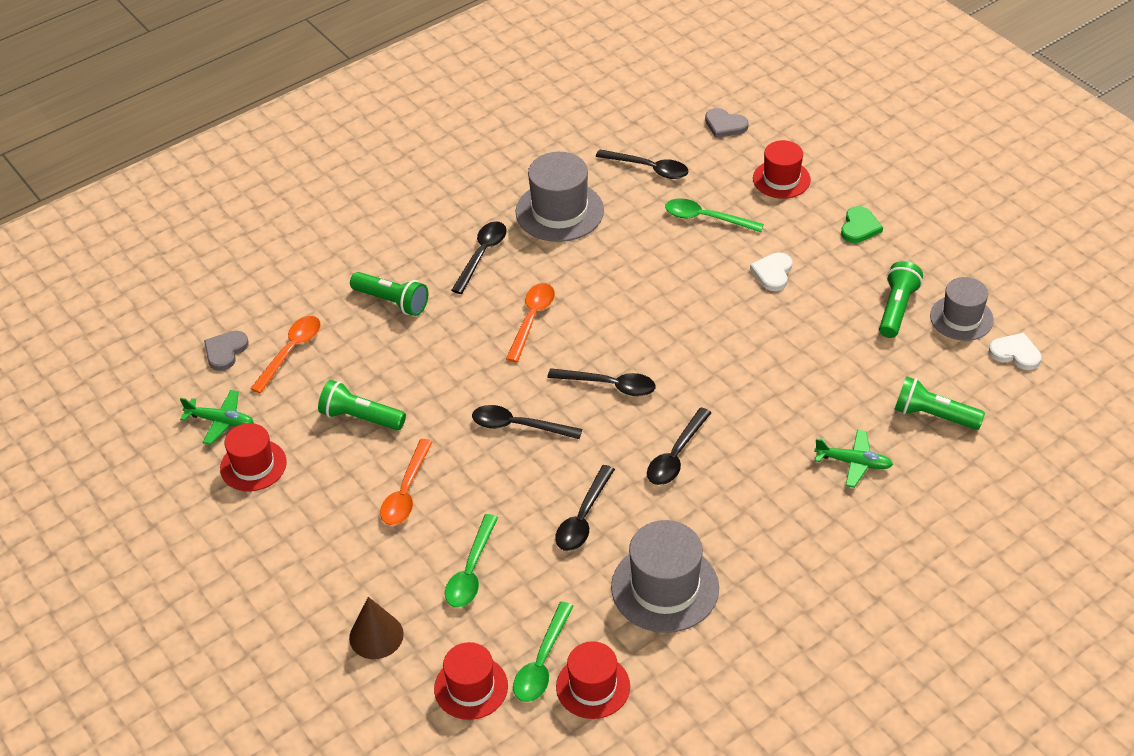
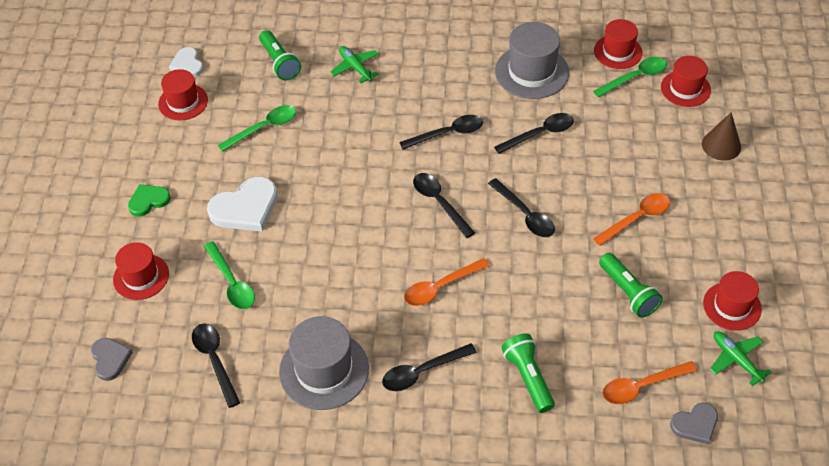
camera: 140 degrees left, 5 degrees up
(471, 571) = (635, 146): green spoon -> green spoon (264, 128)
(772, 273) = (245, 208): white heart -> white heart, size x1.69
(897, 309) = (209, 132): green flashlight -> none
(961, 318) = (183, 102): grey hat -> red hat

